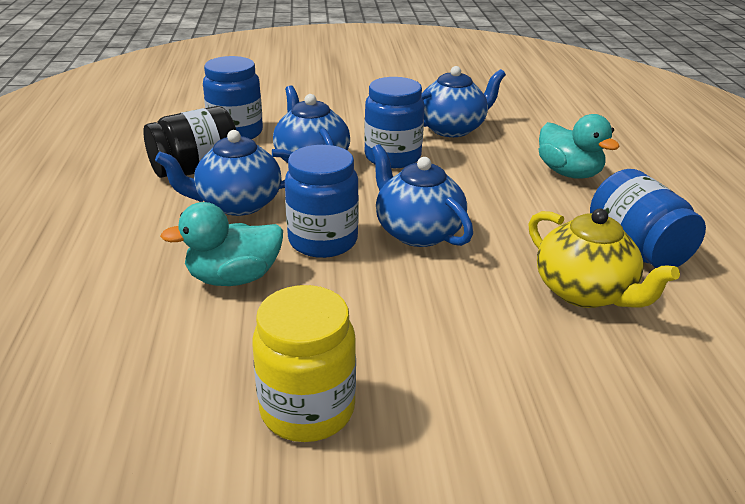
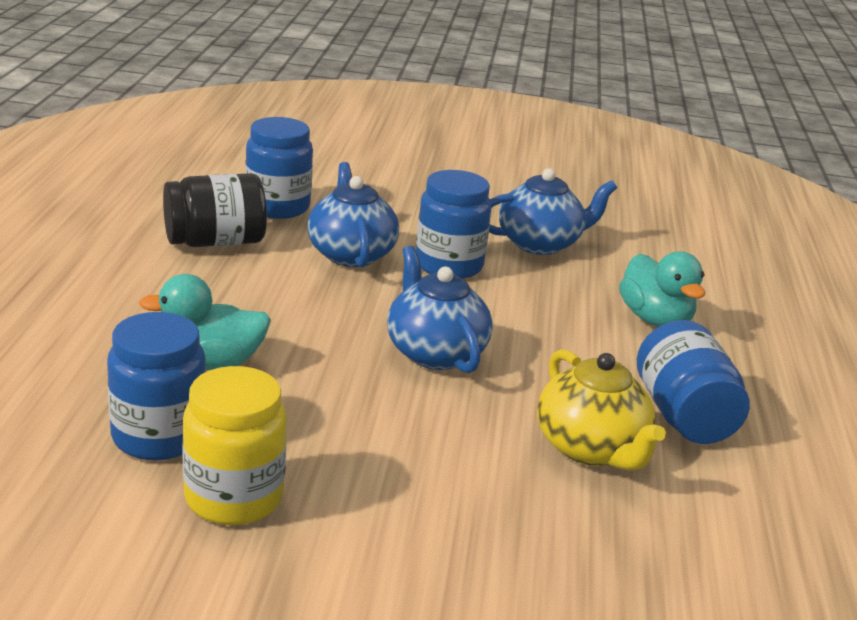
camera: 10 degrees right, 5 degrees down
(237, 204) = (246, 287): blue teapot -> none
(323, 241) = (323, 343): blue jar -> blue jar (158, 436)

